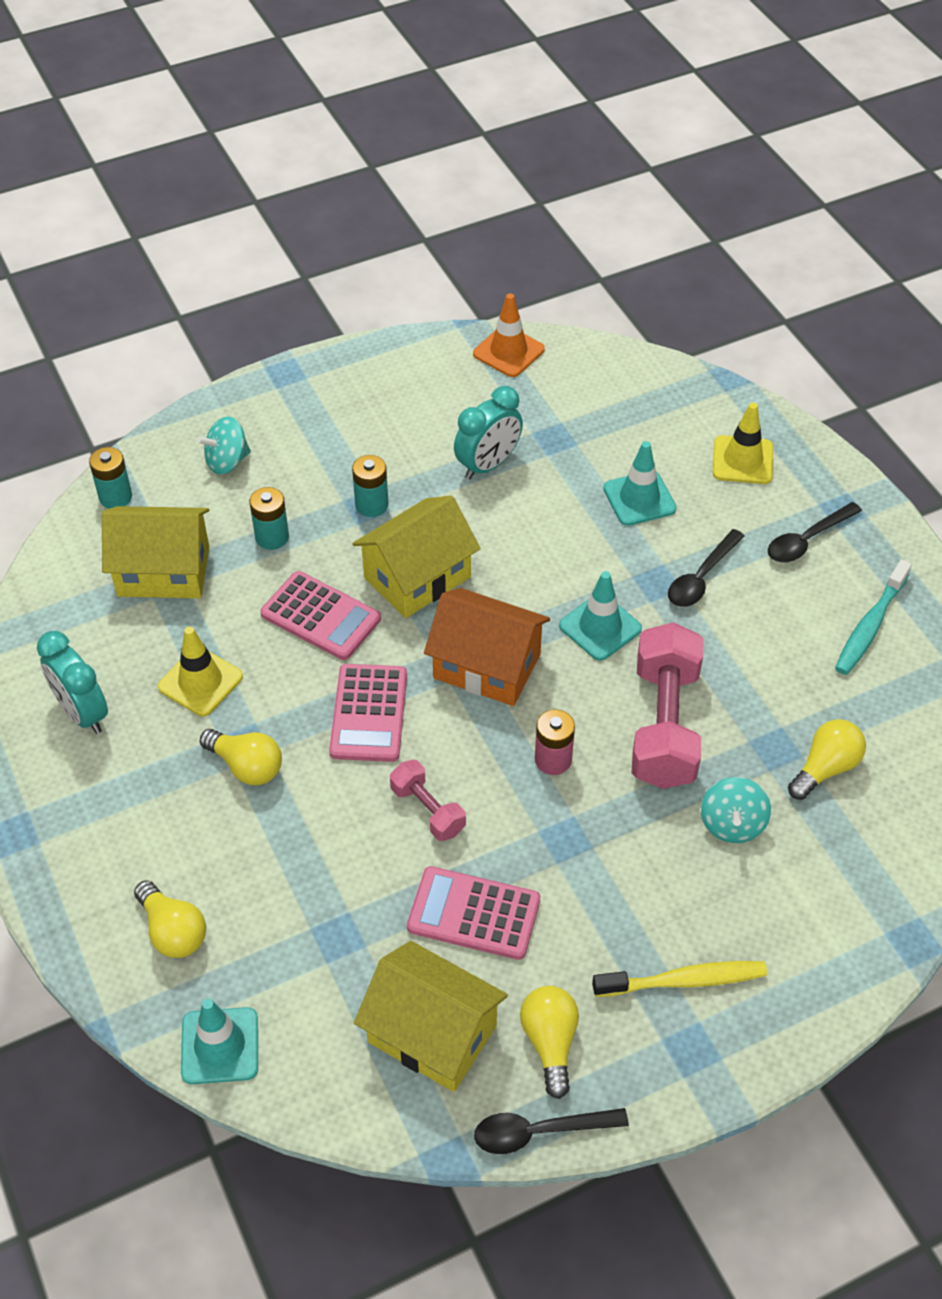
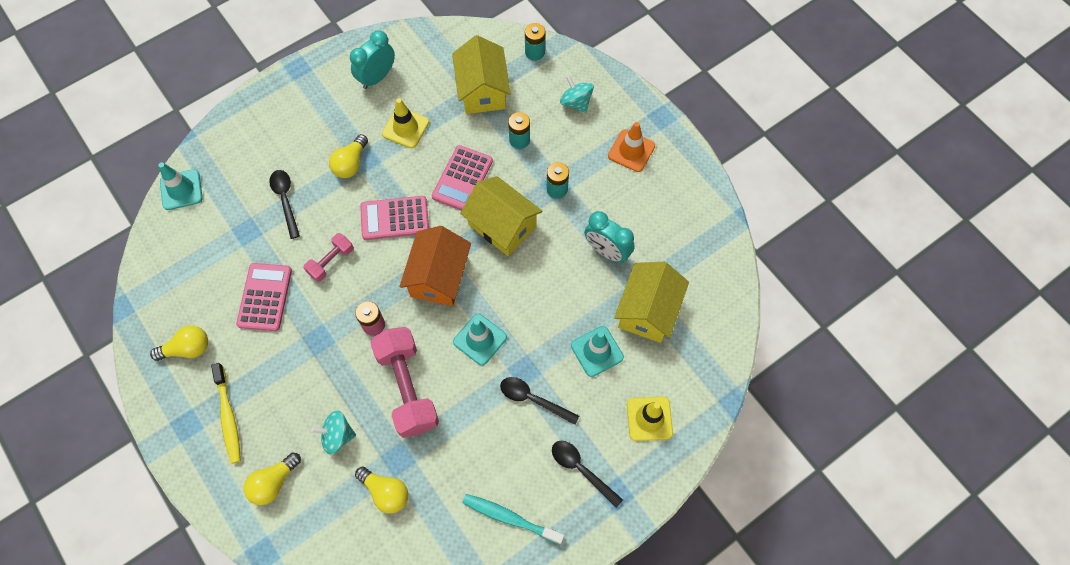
camera: 80 degrees right, 15 degrees up
(173, 931) = (245, 153): yellow light bulb -> yellow light bulb (273, 482)
(432, 1033) = (191, 288): yellow house -> yellow house (648, 311)
(508, 352) = (718, 247): orange traffic cone -> orange traffic cone (631, 151)
(539, 1131) = (136, 350): black spoon -> black spoon (285, 200)
(664, 725) = (407, 387): pink dumbbell -> pink dumbbell turned 75 degrees clockwise

